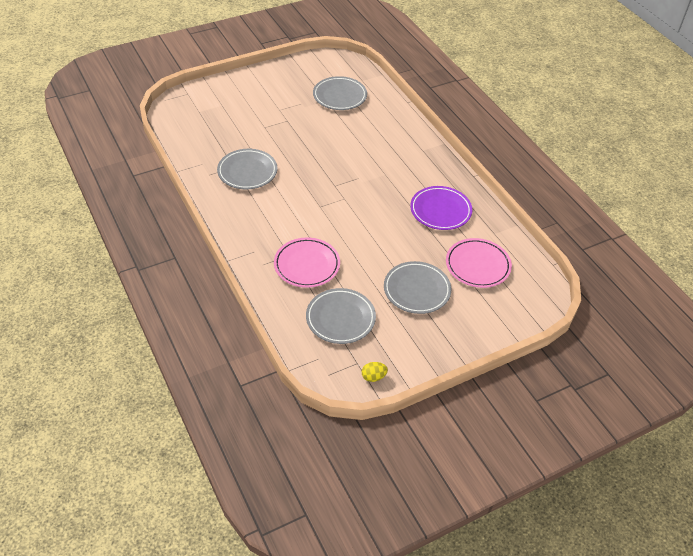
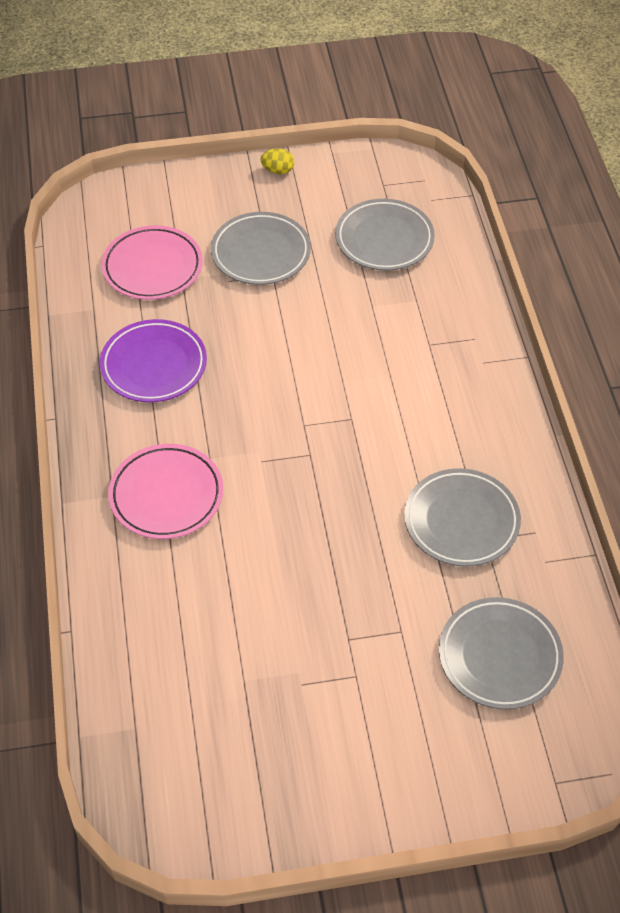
camera: 160 degrees left, 5 degrees up
(307, 265) = (406, 322): pink plate -> pink plate (166, 495)
(339, 96) = (209, 686): grey plate -> grey plate (499, 656)
(373, 377) = (369, 166): yellow egg -> yellow egg (278, 170)

